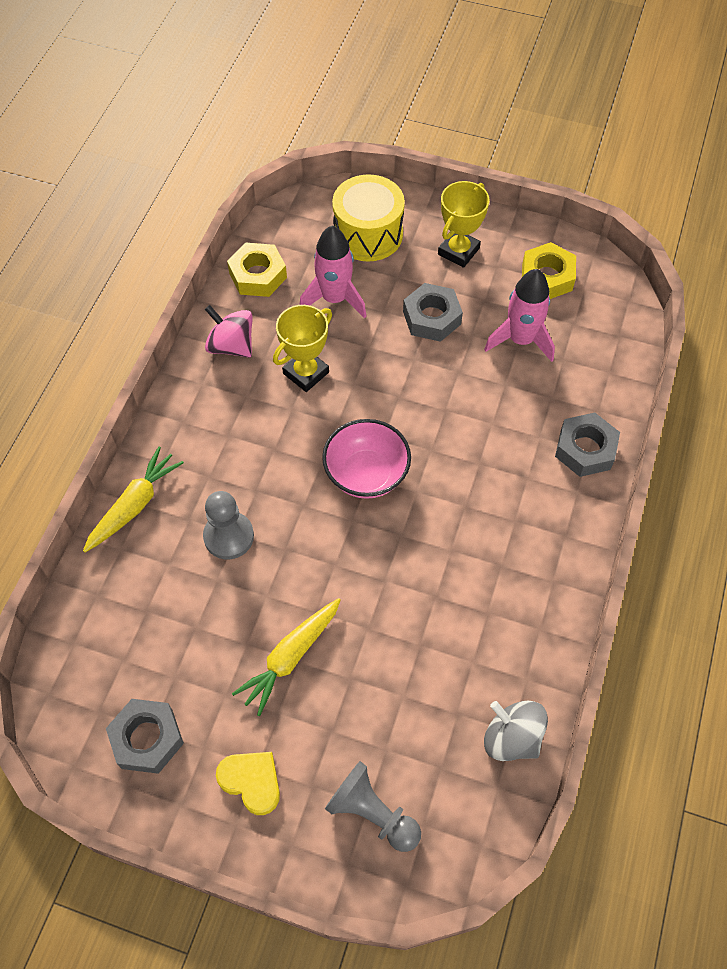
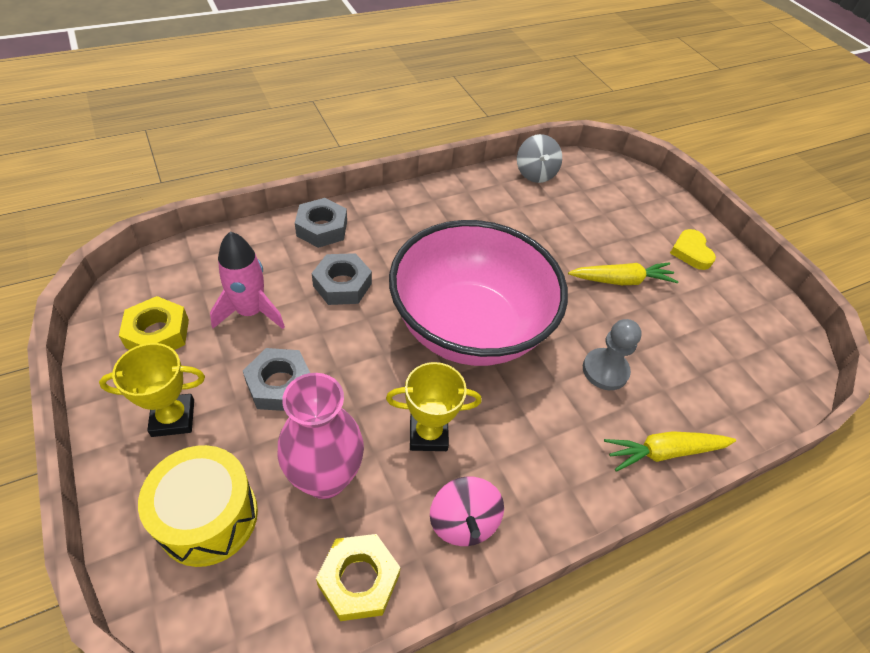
camera: 140 degrees left, 10 degrees down
(147, 739) = (744, 311): grey nut -> grey nut (342, 285)
(334, 299) = (325, 478): pink rocket -> pink vase
(366, 474) = (469, 327): pink bowl -> pink bowl, size x2.06
(372, 813) = (634, 201): grey pawn -> none

